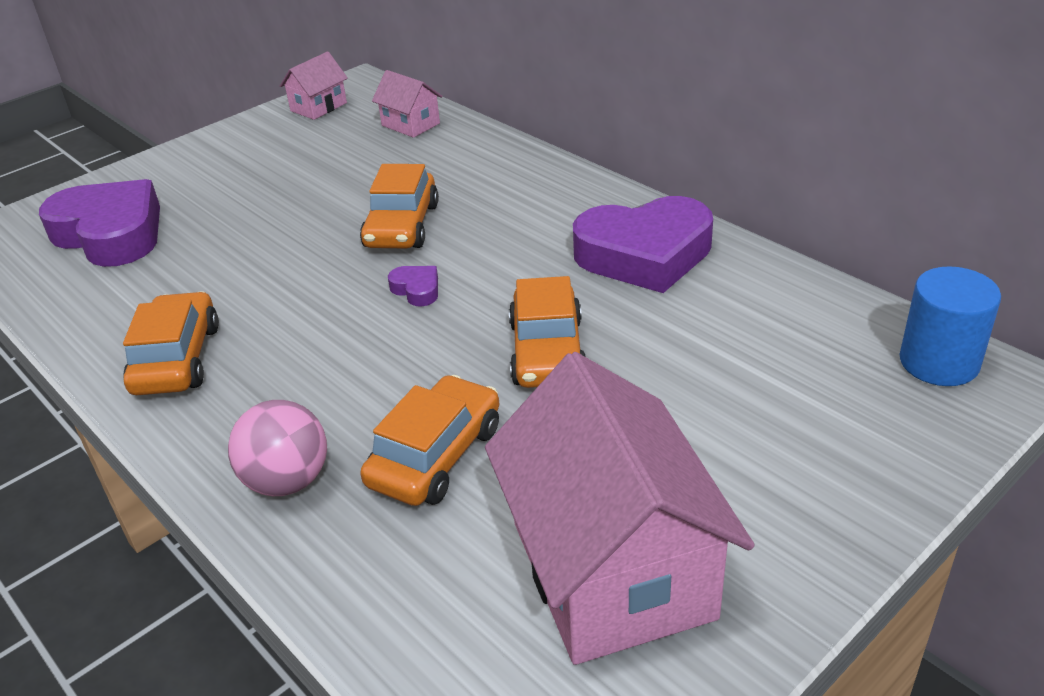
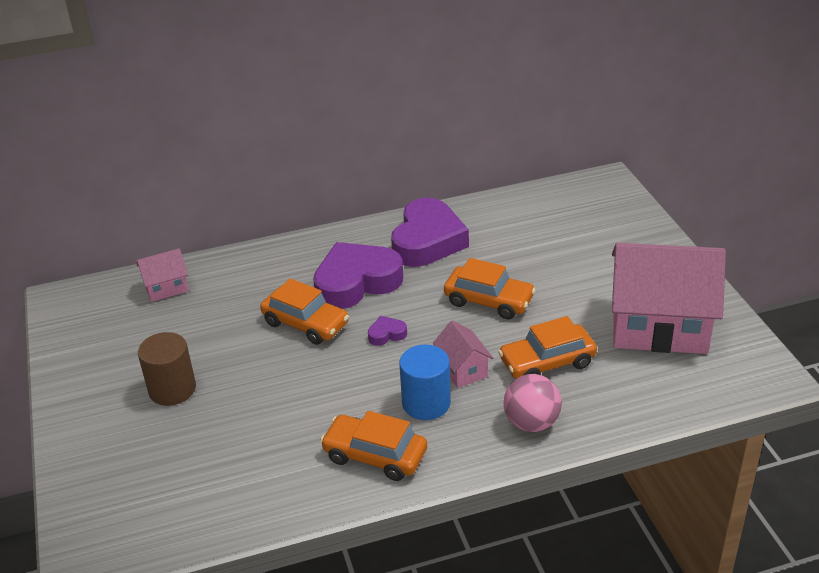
camera: 65 degrees left, 0 degrees up
(110, 234) = (167, 475): purple heart -> purple heart (356, 282)
(245, 188) = (172, 389): none -> brown cylinder
(318, 107) = (78, 327): pink house -> pink house (463, 369)
(435, 456) = (547, 362): orange car -> orange car turned 75 degrees counterclockwise
(939, 362) = (586, 190): blue cylinder -> blue cylinder (426, 403)

